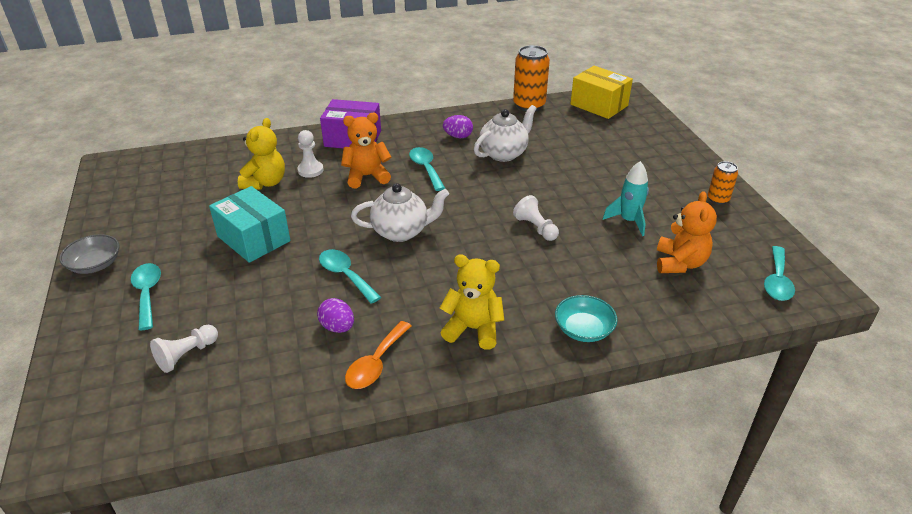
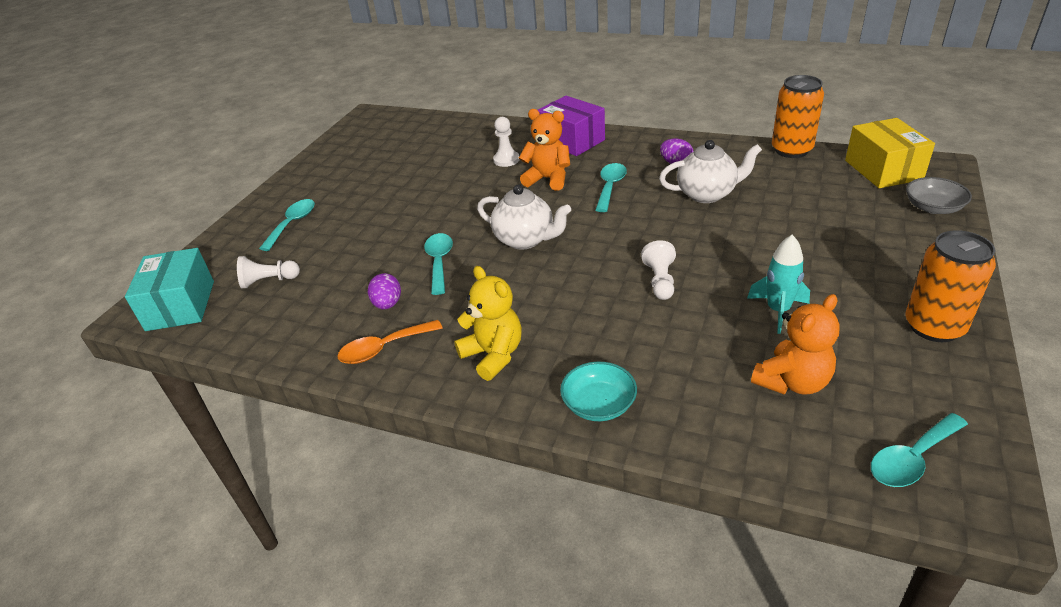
camera: 40 degrees right, 0 degrees up
(95, 264) = (285, 190): grey bowl -> grey bowl (933, 207)
(253, 239) = (404, 205): turquoise box -> turquoise box (180, 305)
(265, 183) = (460, 161): yellow teddy bear -> none
(718, 199) = (934, 327): orange can -> orange can, size x1.78

